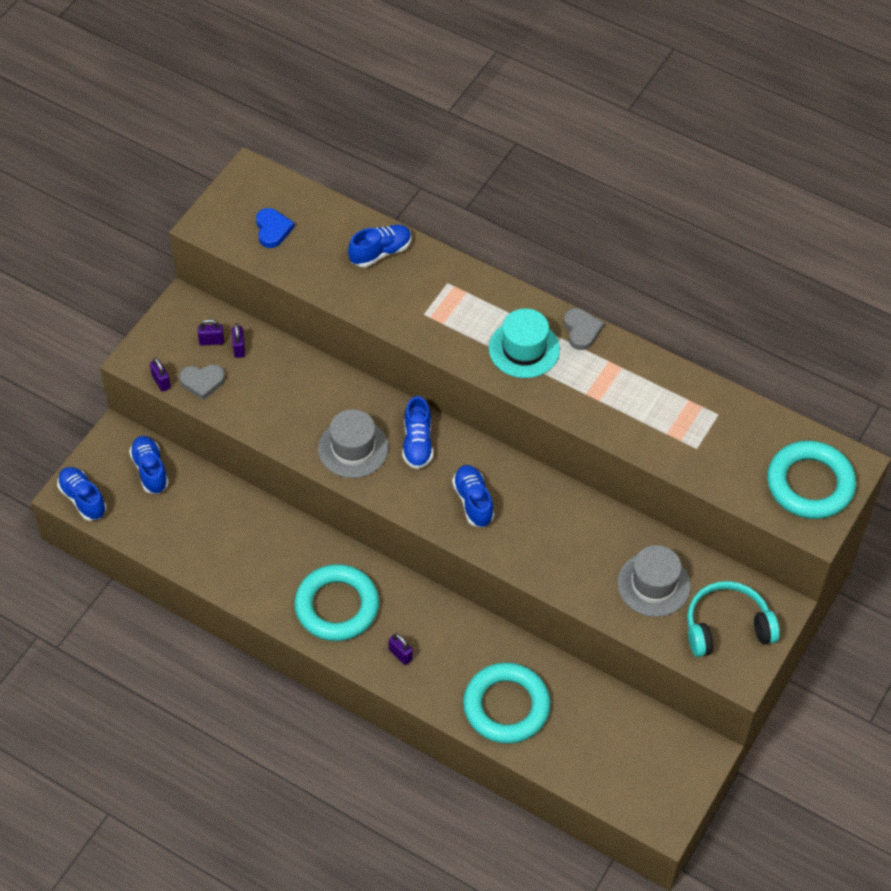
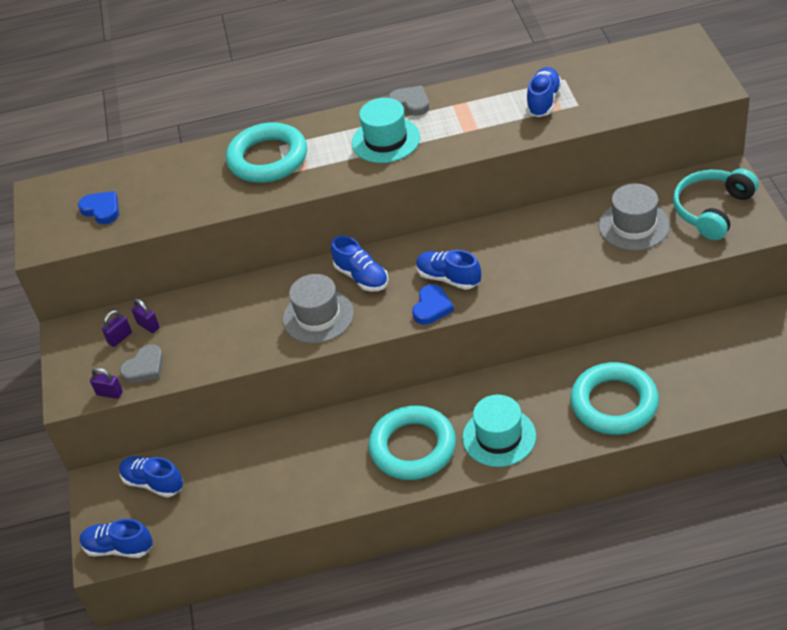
camera: 35 degrees left, 10 degrees down
(380, 252) = (205, 164): blue shoe -> blue shoe (543, 101)
(400, 654) = (499, 437): purple padlock -> turquoise hat
(434, 515) = (432, 307): none -> blue heart
(810, 484) = (674, 69): turquoise ring -> turquoise ring (268, 158)

